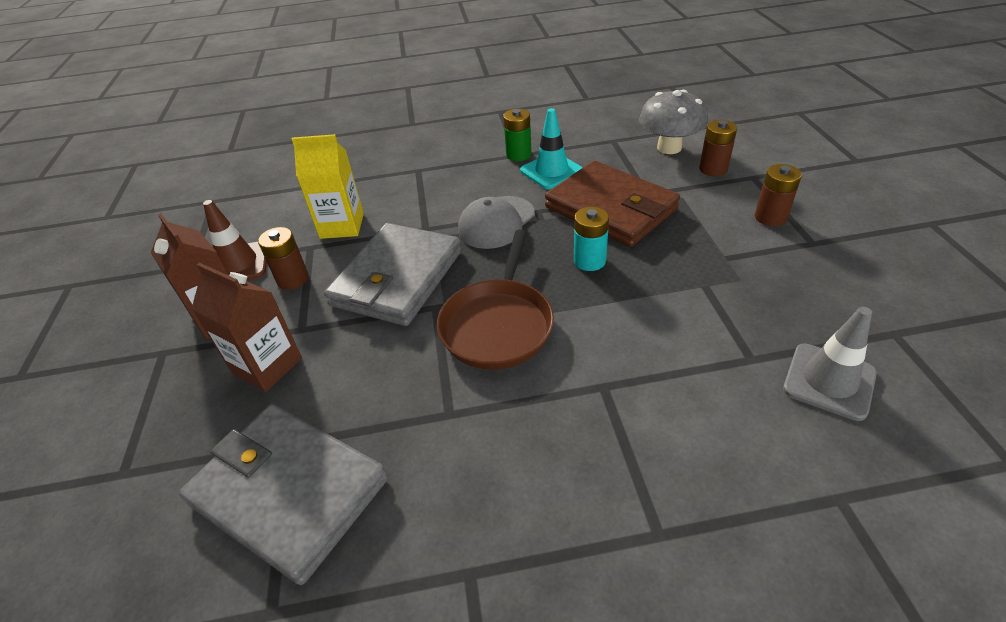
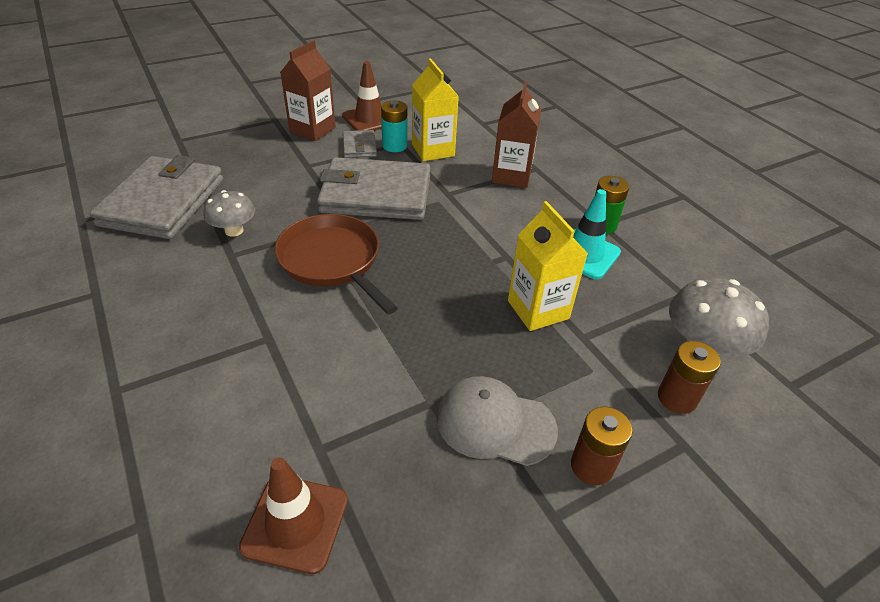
camera: 65 degrees right, 0 degrees up
(267, 366) = (268, 162): brown carton -> brown carton (511, 176)
(293, 279) = (359, 146): brown battery -> grey wallet
(401, 409) = (234, 231): none -> grey mushroom
(496, 222) = (475, 233): grey cap -> grey cap (495, 423)
(498, 324) = (332, 261): brown pan -> brown pan turned 60 degrees clockwise
(589, 261) = (439, 305): turquoise battery -> turquoise battery (394, 146)
(610, 208) = (538, 310): brown wallet -> yellow carton
(829, 381) = (295, 523): grey traffic cone -> brown traffic cone

